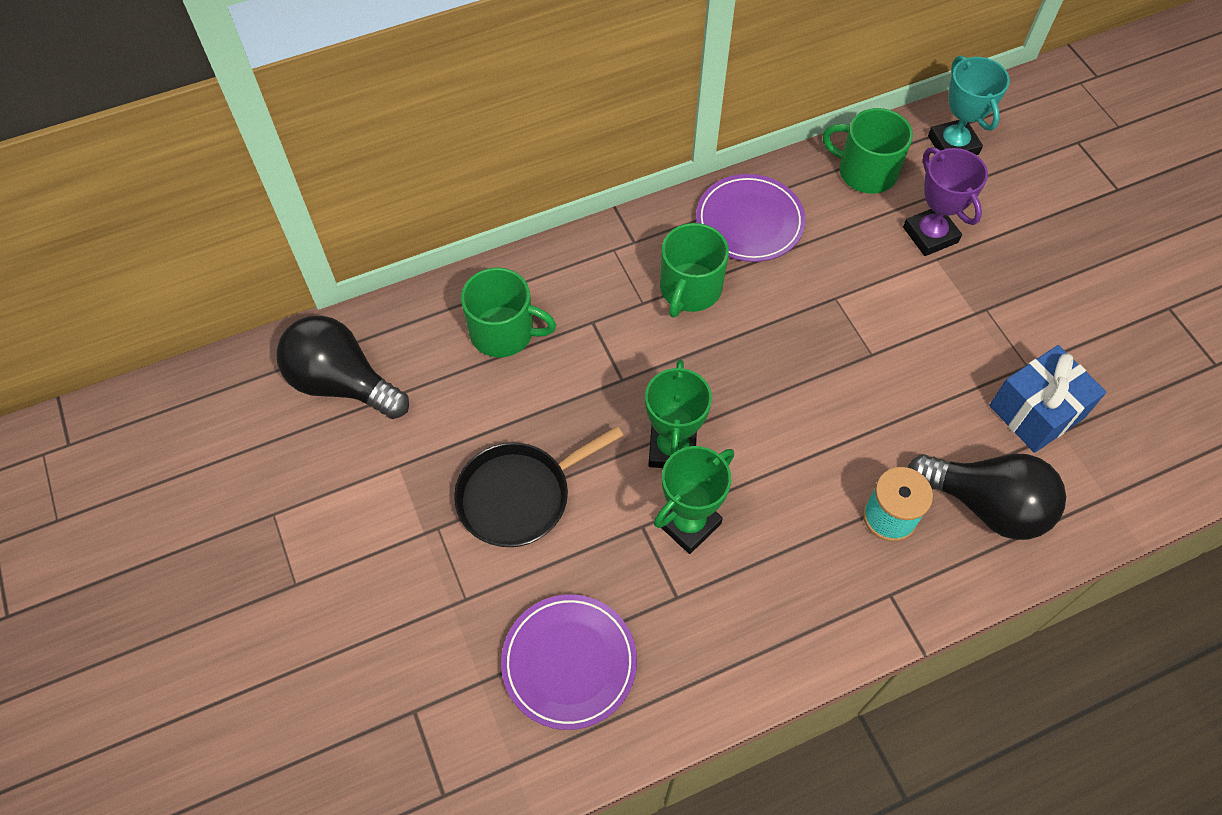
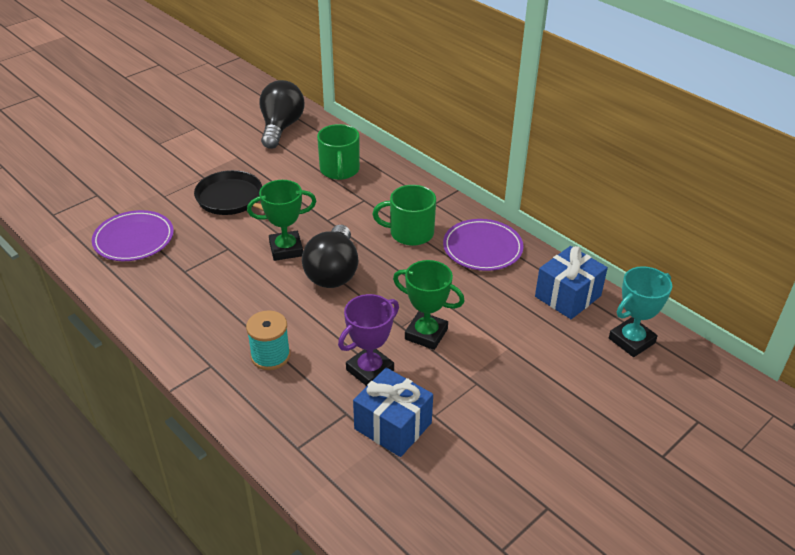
camera: 70 degrees right, 20 degrees down
(688, 523) = (235, 266): green trophy -> green trophy (426, 334)
(865, 171) = (568, 296): green mug -> blue gift
(930, 235) = (530, 340): purple trophy -> purple trophy (370, 370)
(986, 505) = (297, 406): black light bulb -> black light bulb (333, 272)

